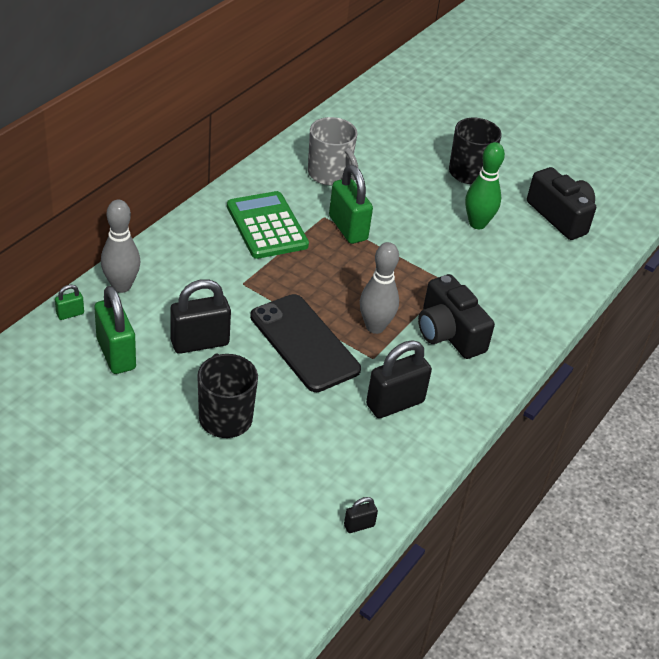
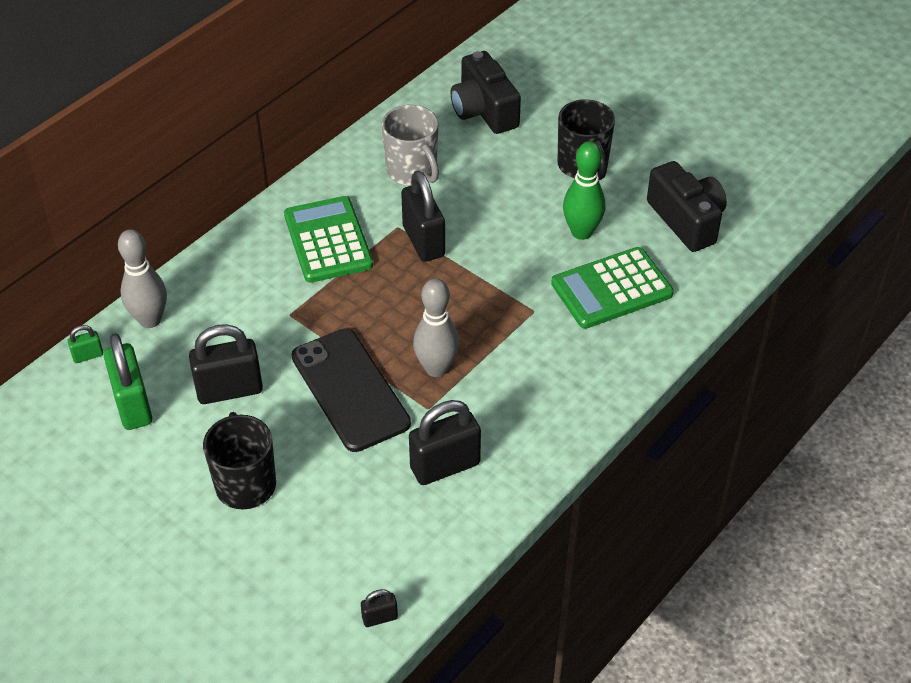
camera: 10 degrees right, 5 degrees up
(348, 228) = (423, 241): green padlock -> black padlock
(448, 333) = (523, 376): black camera -> black camera (484, 110)
(509, 267) = (611, 289): none -> green calculator

